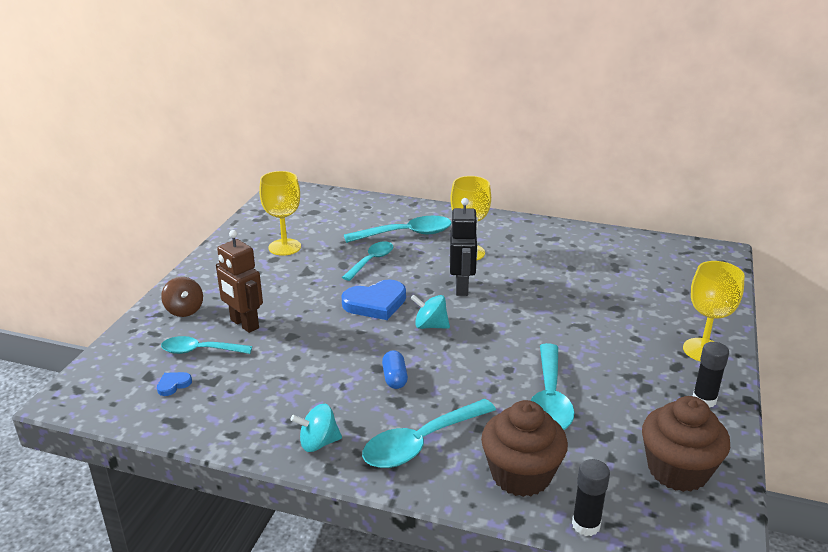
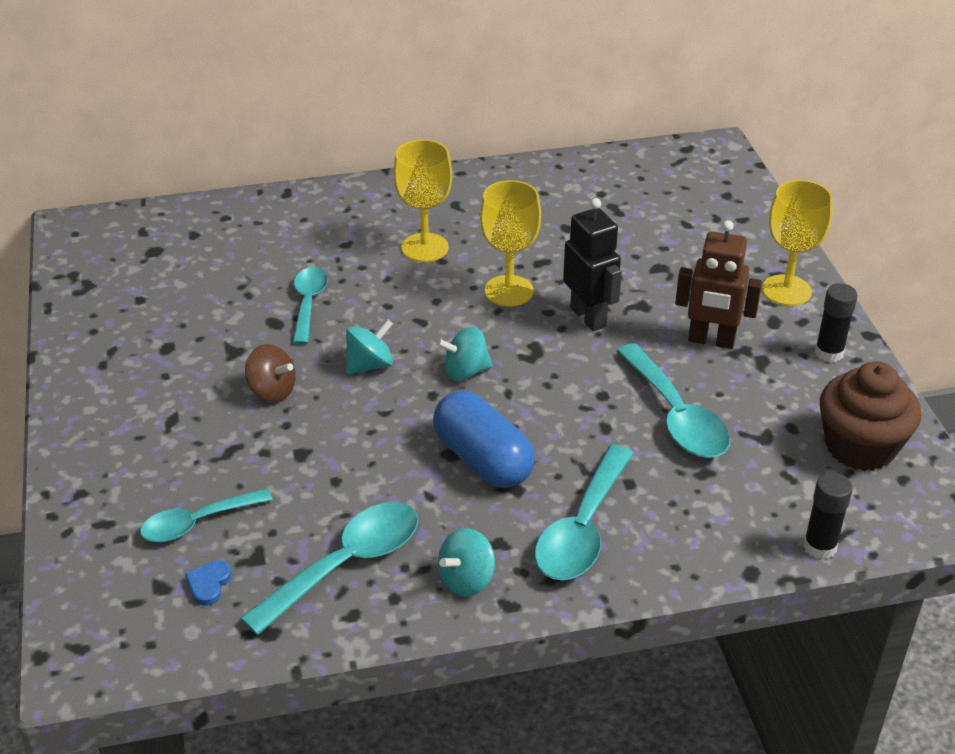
camera: 30 degrees left, 10 degrees up
(184, 310) = (114, 473): brown spinning top -> brown spinning top (272, 391)
(244, 324) = (221, 461): brown robot -> brown robot (711, 341)
(284, 247) = (165, 323): yellow goblet -> yellow goblet (509, 291)
(375, 303) = (369, 365): blue heart -> turquoise spinning top
(395, 378) = (483, 459): blue capsule -> blue capsule, size x1.92
(406, 234) = (319, 245): turquoise spoon -> turquoise spoon (346, 564)
(462, 287) = (459, 302): black robot -> black robot (589, 317)
(521, 475) = (716, 520): brown cupcake -> none

